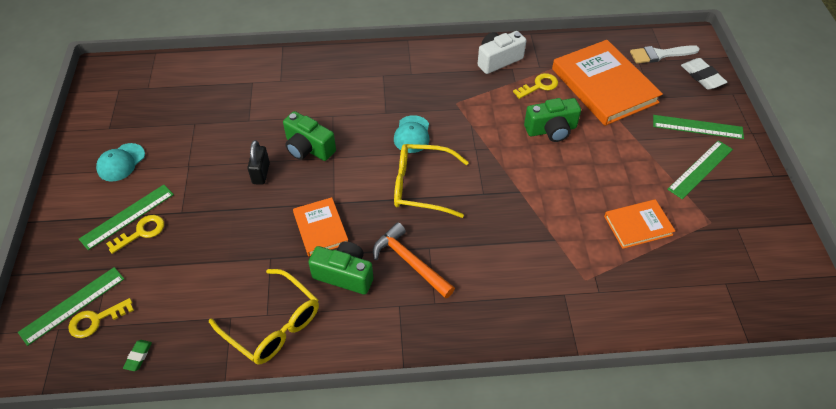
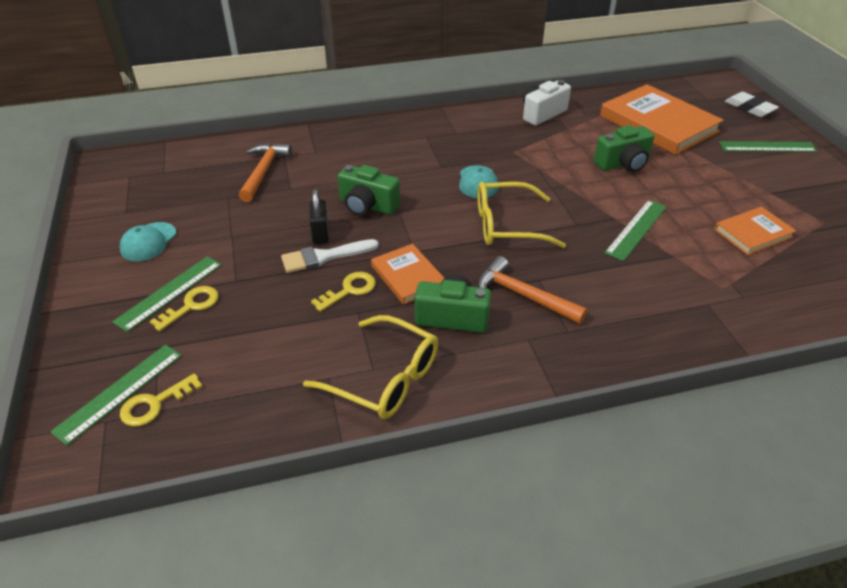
camera: 10 degrees left, 10 degrees down
(138, 356) = (221, 436): green eraser -> none
(230, 98) = (263, 171): none -> orange hammer
(539, 86) = (593, 130): yellow key -> yellow key (349, 290)
(660, 54) = (700, 95): white brush -> white brush (324, 257)
(700, 169) = (789, 180): green ruler -> green ruler (636, 229)

